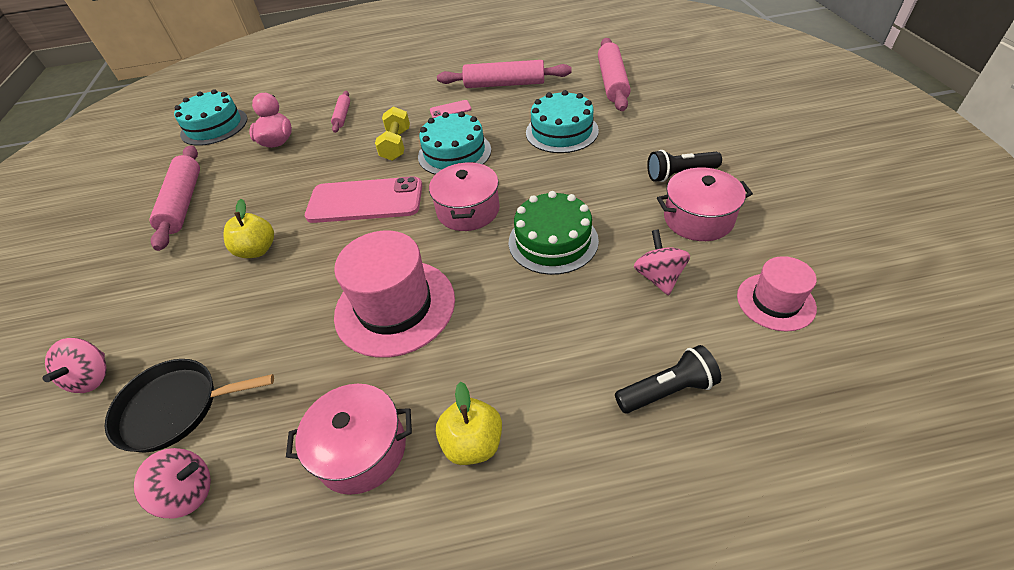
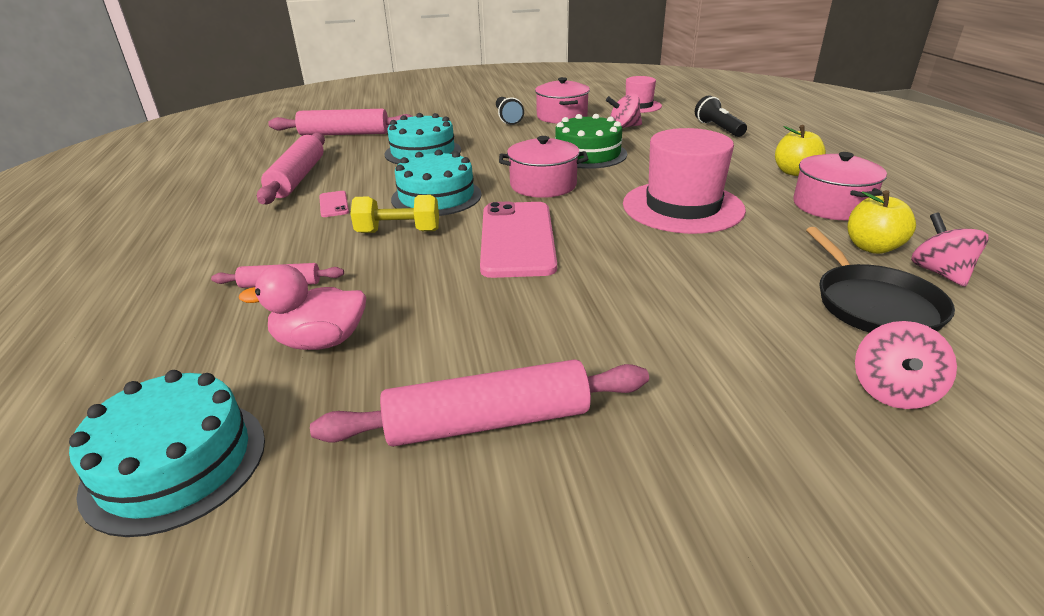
camera: 95 degrees left, 15 degrees down
(92, 377) = (892, 391): pink spinning top -> pink spinning top turned 120 degrees clockwise
(257, 250) = (614, 302): yellow apple -> yellow apple (872, 247)

